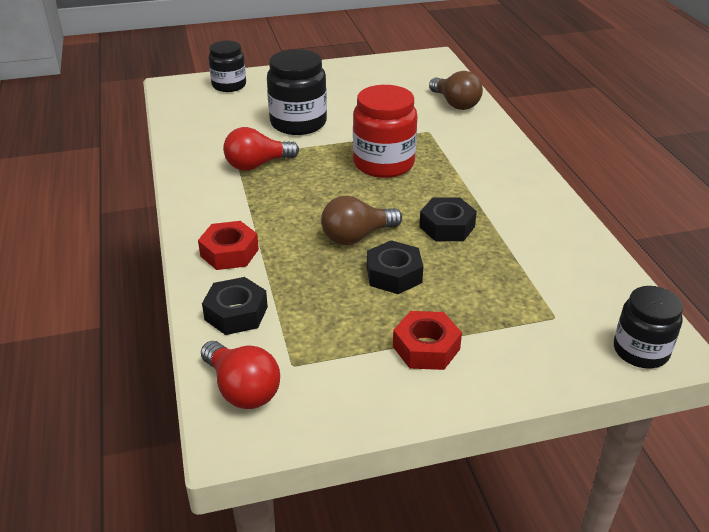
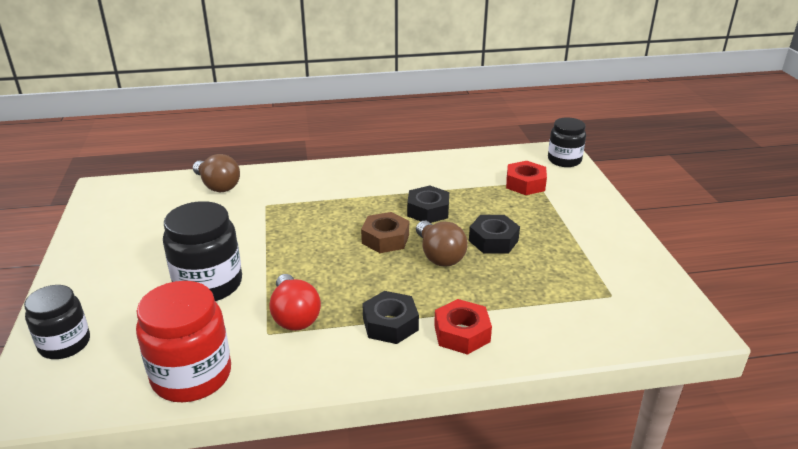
camera: 85 degrees left, 5 degrees down
(236, 313) = (554, 327): black nut -> black nut (390, 324)
(242, 389) = (646, 321): red light bulb -> none
(382, 202) = (385, 239): none -> brown nut
(383, 163) = (318, 234): red jar -> red jar (192, 376)
(426, 348) = (578, 233): red nut -> red nut (525, 184)
(455, 104) = (218, 186): brown light bulb -> brown light bulb turned 75 degrees clockwise

